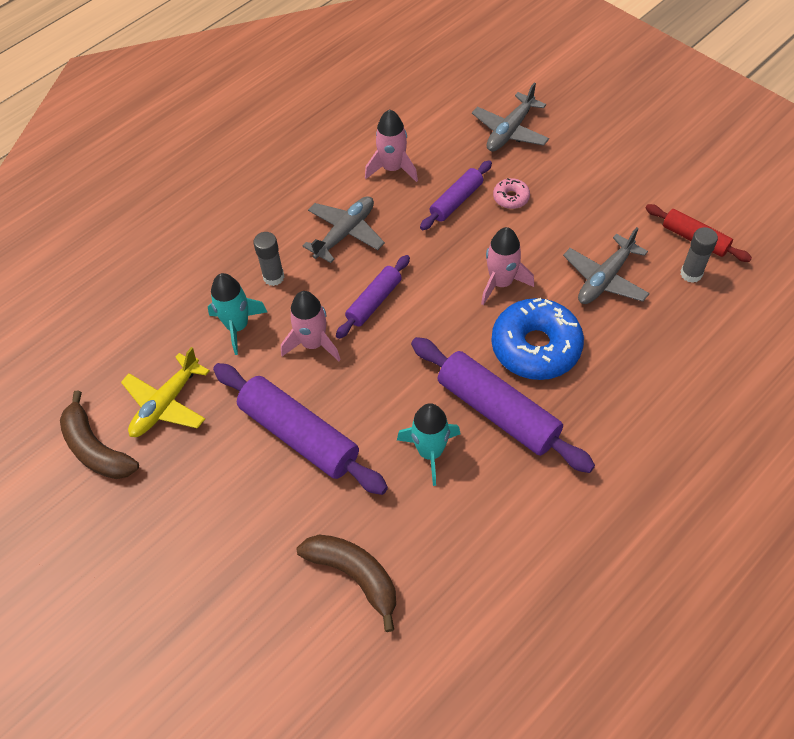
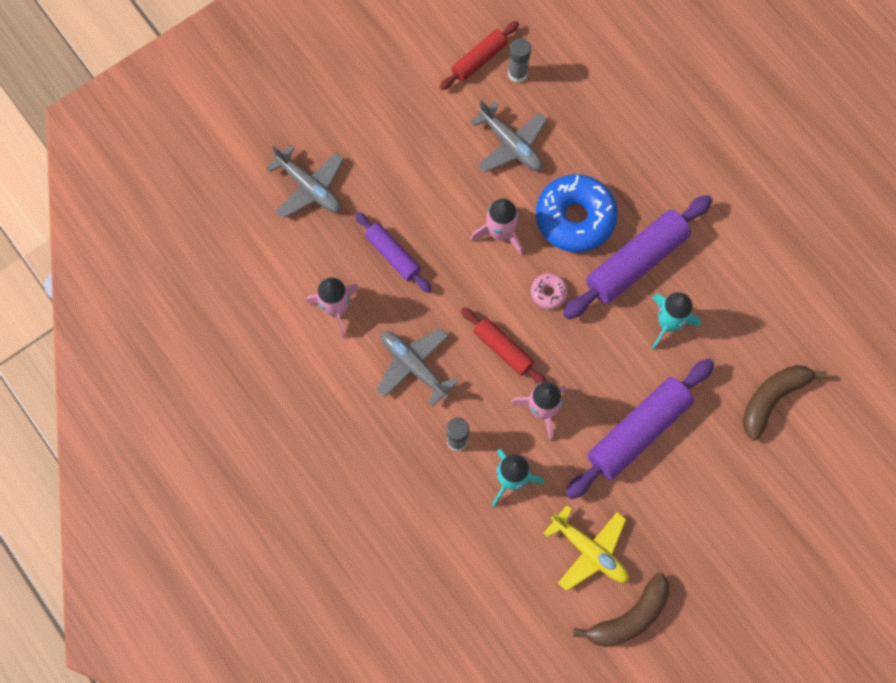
camera: 85 degrees left, 15 degrees up
(374, 302) = (503, 349): purple rolling pin -> red rolling pin
(511, 198) = (399, 204): pink donut -> pink donut (548, 293)

